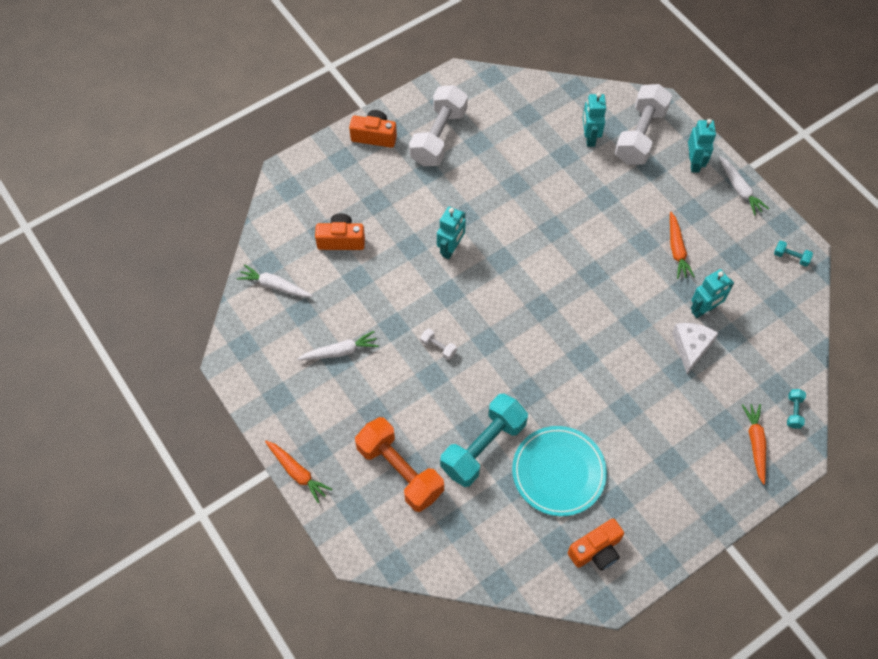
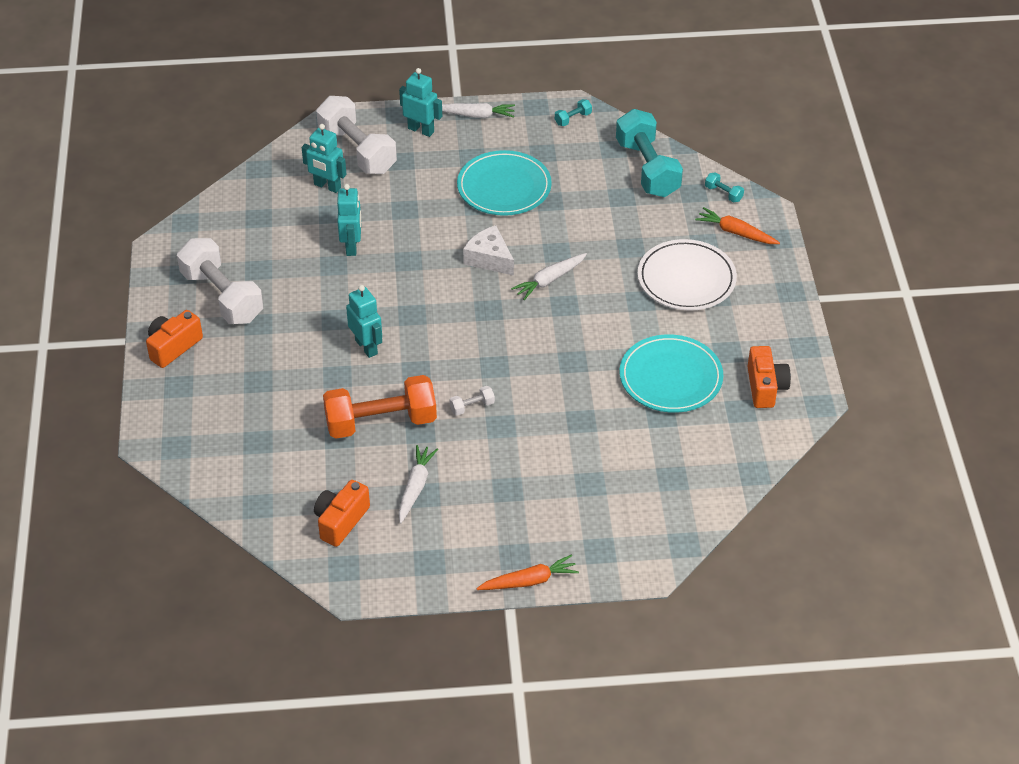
camera: 60 degrees left, 15 degrees down
(275, 286) = (291, 510): white carrot -> white carrot (549, 280)
(341, 240) = (280, 430): orange camera -> orange camera (341, 521)
(400, 471) = (586, 496): orange dumbbell -> orange dumbbell (381, 422)
(483, 447) = (606, 420): turquoise dumbbell -> turquoise dumbbell (647, 169)
(674, 431) = (686, 279): none -> white plate
(677, 250) = (504, 187): orange carrot -> turquoise plate
(691, 347) = (612, 227): white cheese -> white cheese (489, 259)
(703, 310) = (580, 200): turquoise robot -> turquoise robot (352, 246)

